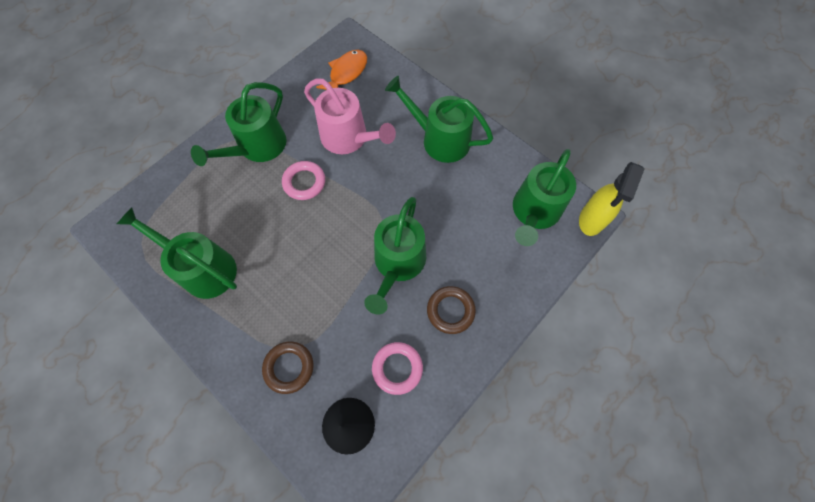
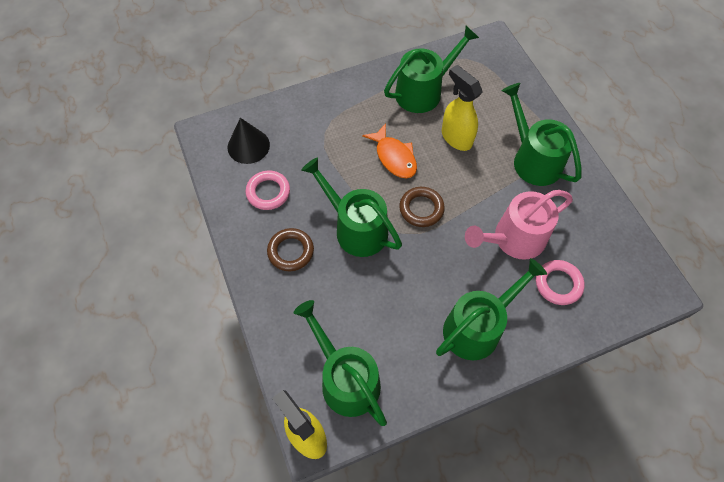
camera: 115 degrees right, 5 degrees down
(256, 216) = (456, 138): none -> yellow spray bottle
(289, 367) = (312, 123): brown ring -> brown ring (421, 209)
(304, 182) = (476, 184): pink ring -> pink ring (558, 284)
(346, 73) = (606, 269): orange fish -> orange fish (394, 157)

